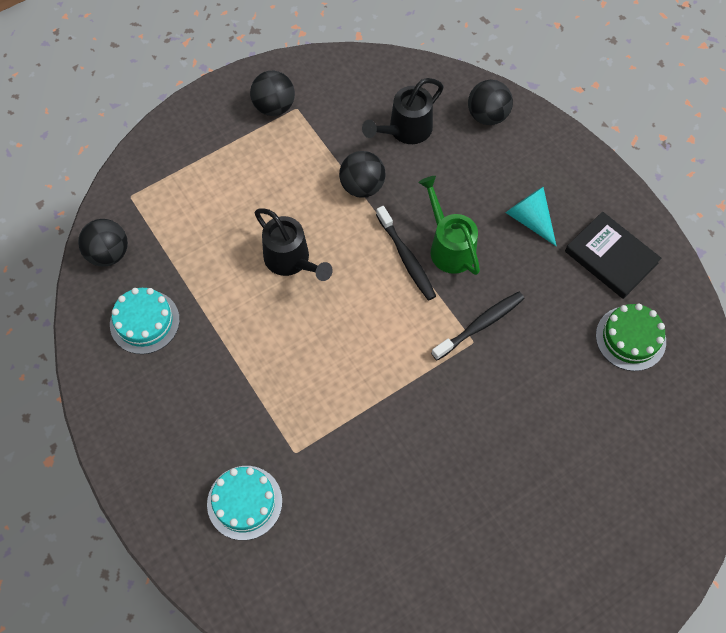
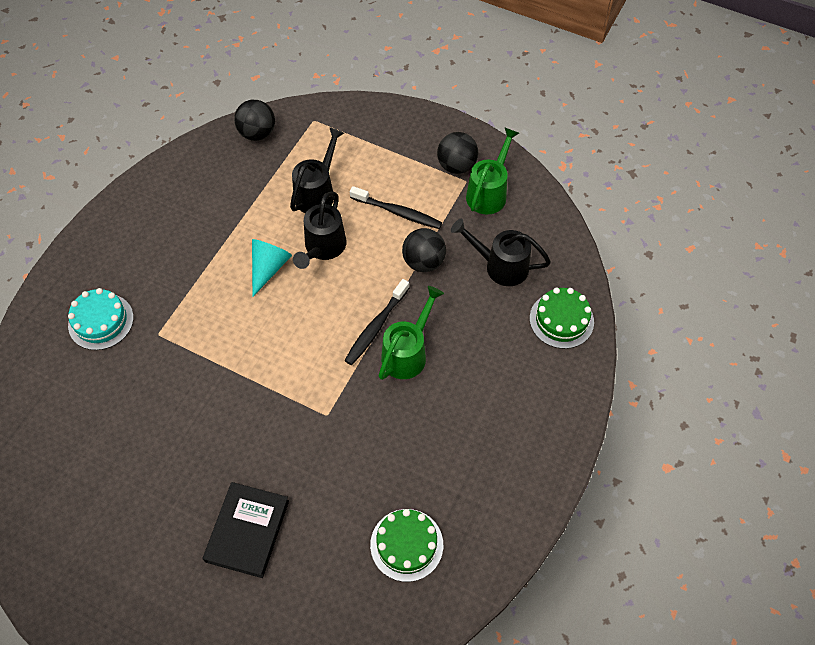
camera: 60 degrees right, 5 degrees down
(144, 322) = (214, 184): turquoise cake -> none
(222, 234) = (317, 192): none -> black watering can
(321, 97) = (489, 192): none -> green watering can
(480, 325) = (346, 412): black toothbrush -> black toothbrush (398, 212)
(487, 115) = (561, 320): black ball -> green cake
(530, 219) = (477, 403): turquoise cone -> turquoise cone (269, 268)
(611, 257) = (481, 490): black book -> black book (247, 531)

